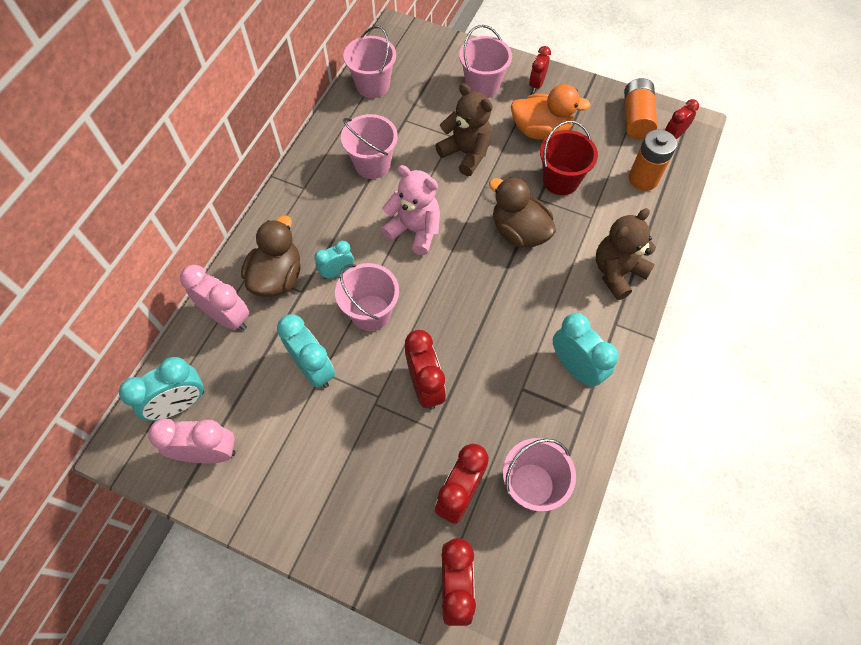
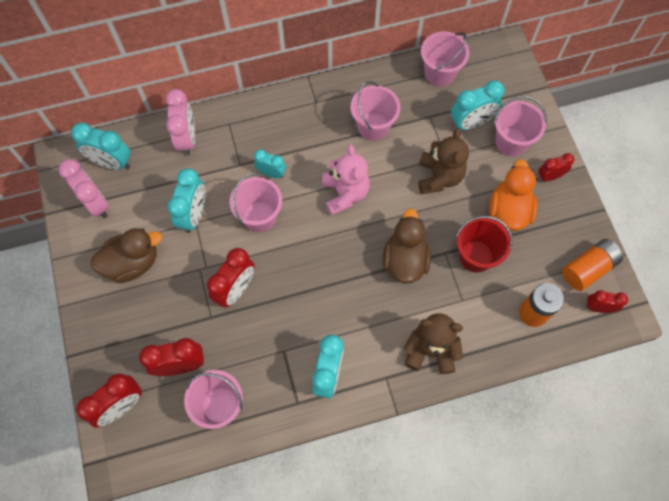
camera: 50 degrees right, 5 degrees up
(277, 277) = (237, 142): brown duck -> brown duck (132, 263)
(439, 98) = (471, 123): none -> turquoise clock
(541, 130) = (509, 210): orange duck -> orange duck turned 135 degrees counterclockwise

